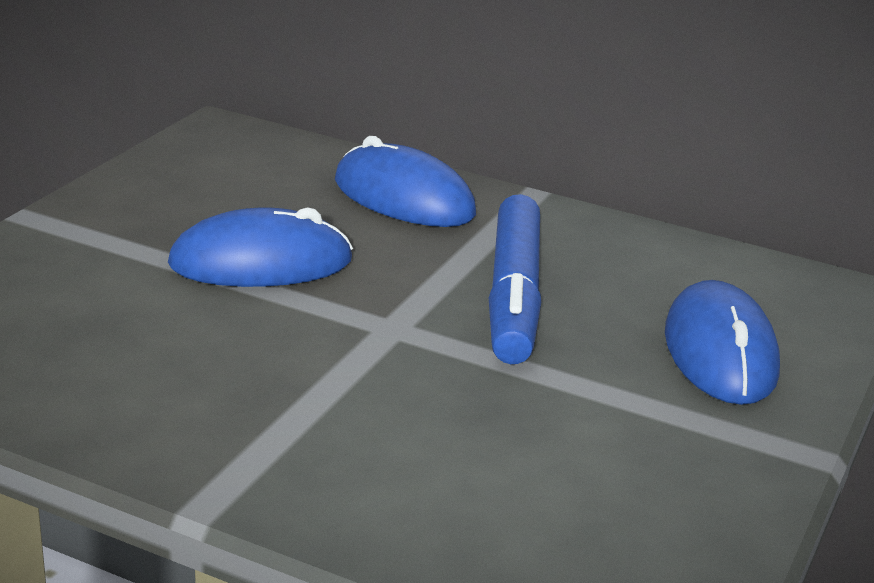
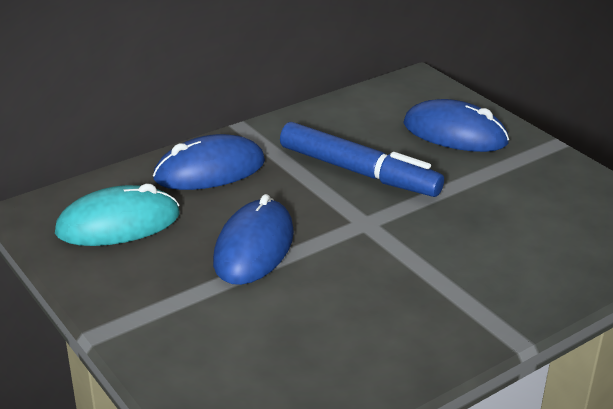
camera: 60 degrees left, 5 degrees up
(236, 175) = (118, 224): none -> turquoise mouse

